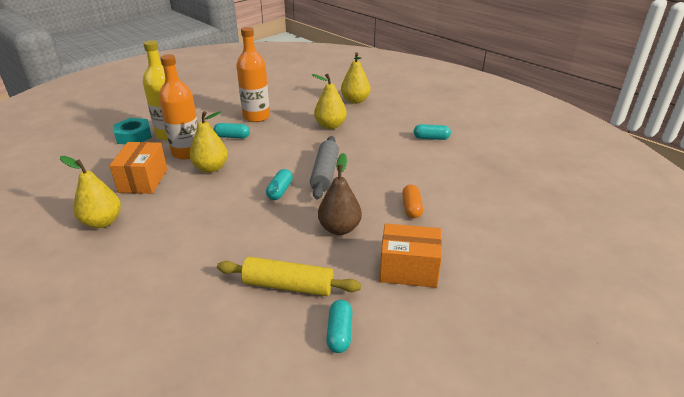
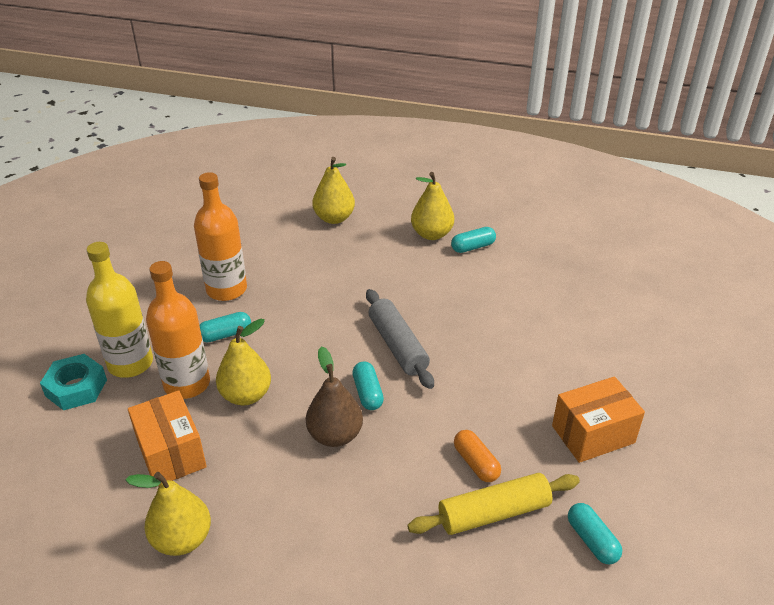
camera: 30 degrees left, 5 degrees up
(330, 126) = (338, 270): yellow pear -> yellow pear (431, 234)
(339, 228) = (481, 415): brown pear -> brown pear (335, 435)
(411, 208) = (532, 354): orange capsule -> orange capsule (476, 463)

